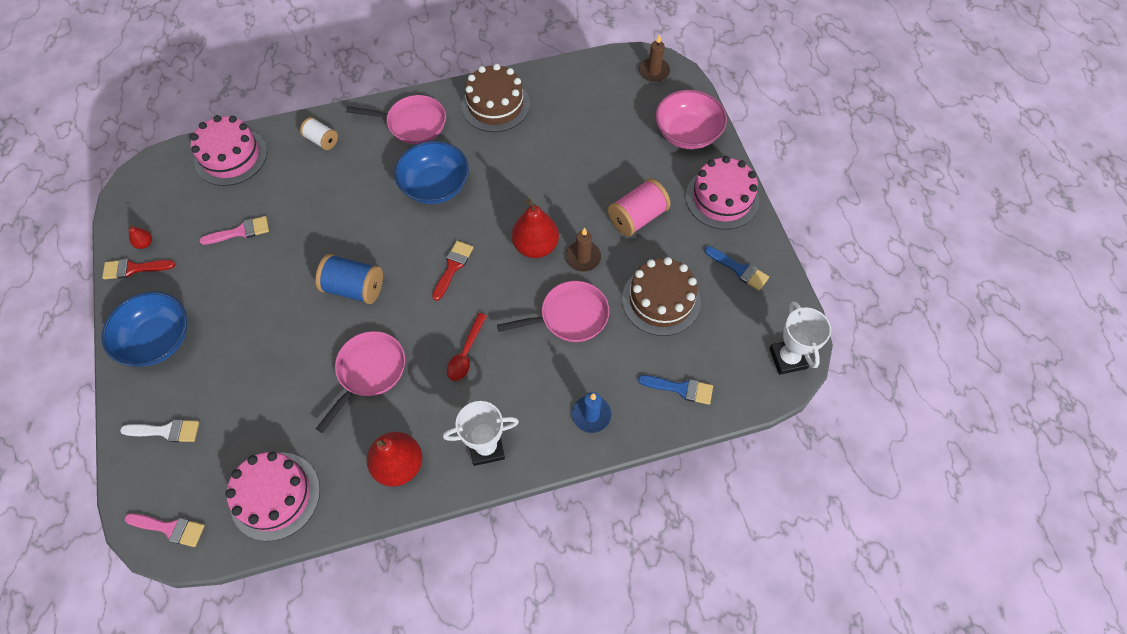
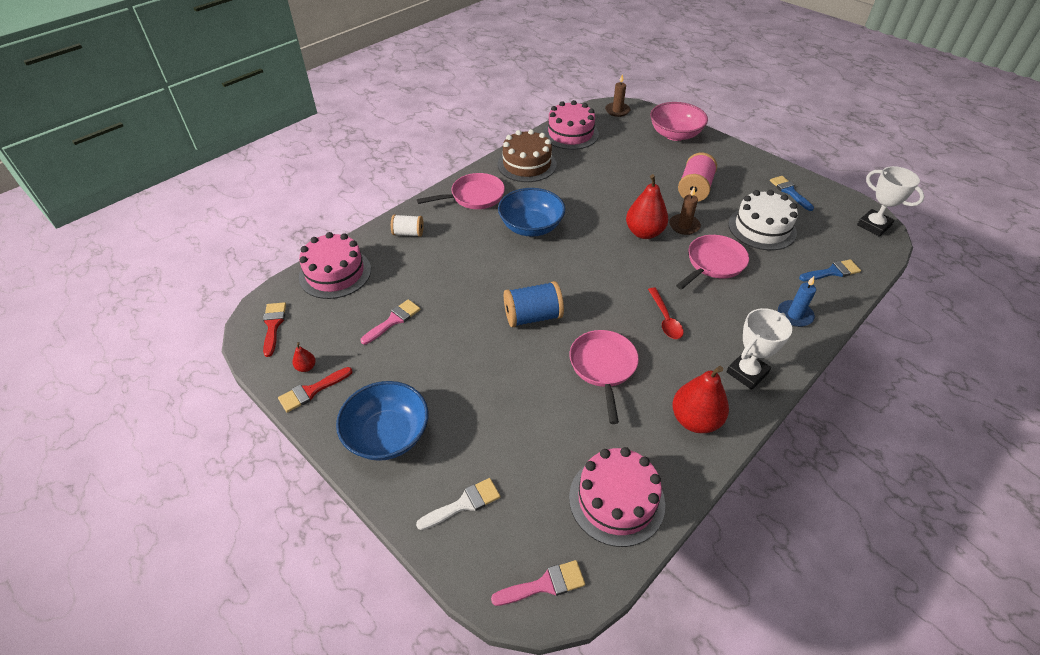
camera: 30 degrees left, 15 degrees down
(453, 267) = (597, 270): red brush -> red brush (273, 325)
(661, 300) = (762, 228): brown cake -> white cake
(722, 198) = (735, 159): pink cake -> pink cake (570, 134)
(739, 270) = (789, 191): blue brush -> blue brush turned 120 degrees counterclockwise

